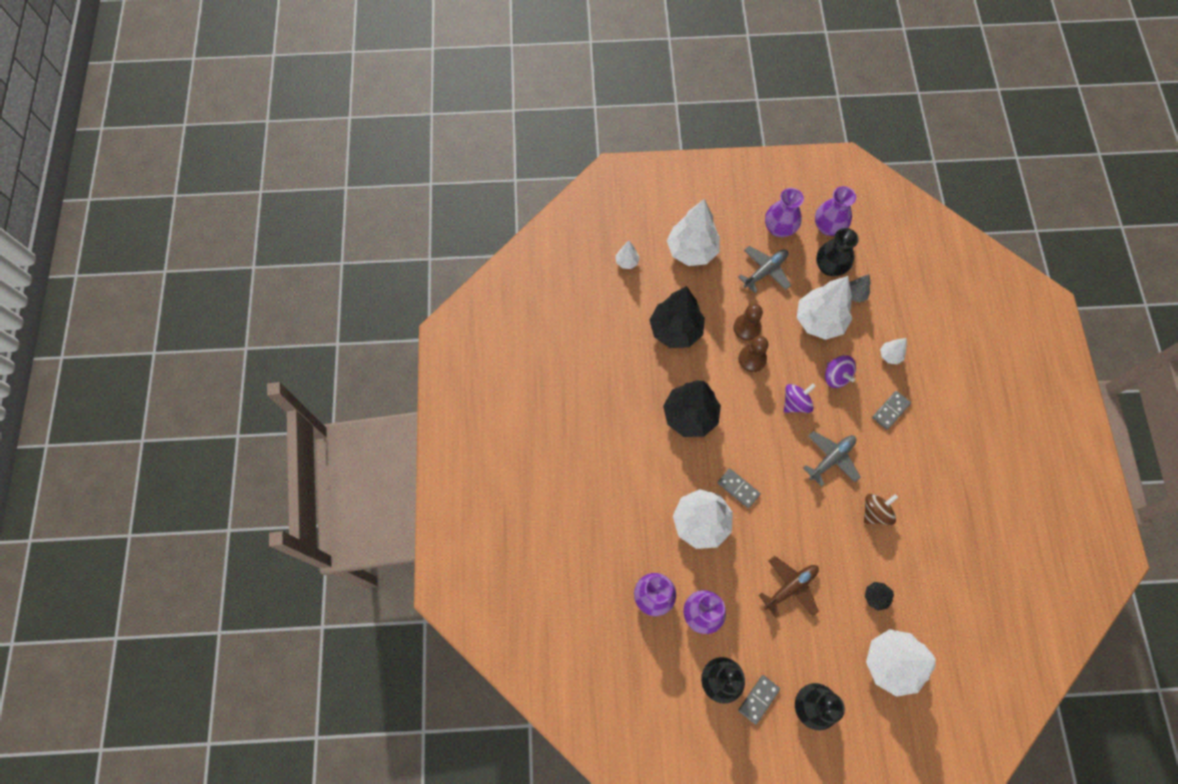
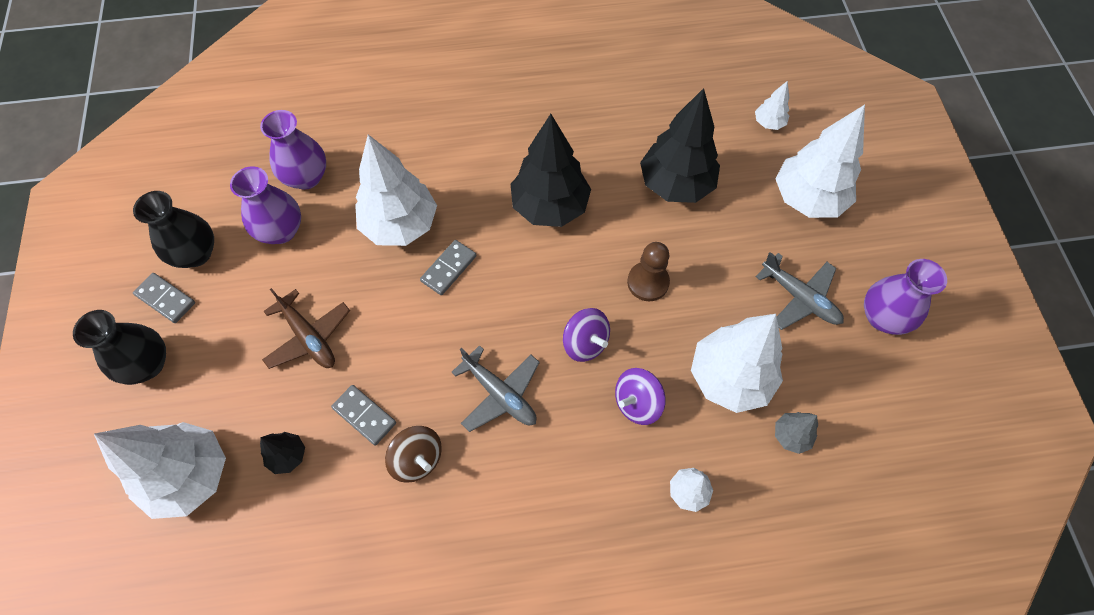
camera: 85 degrees right, 5 degrees down
(747, 328) = (697, 274): brown pawn -> none
(828, 227) = (909, 393): purple vase -> none
(830, 267) = (833, 395): black vase -> none
(890, 410) = (589, 489): grey domino -> grey domino (364, 416)

